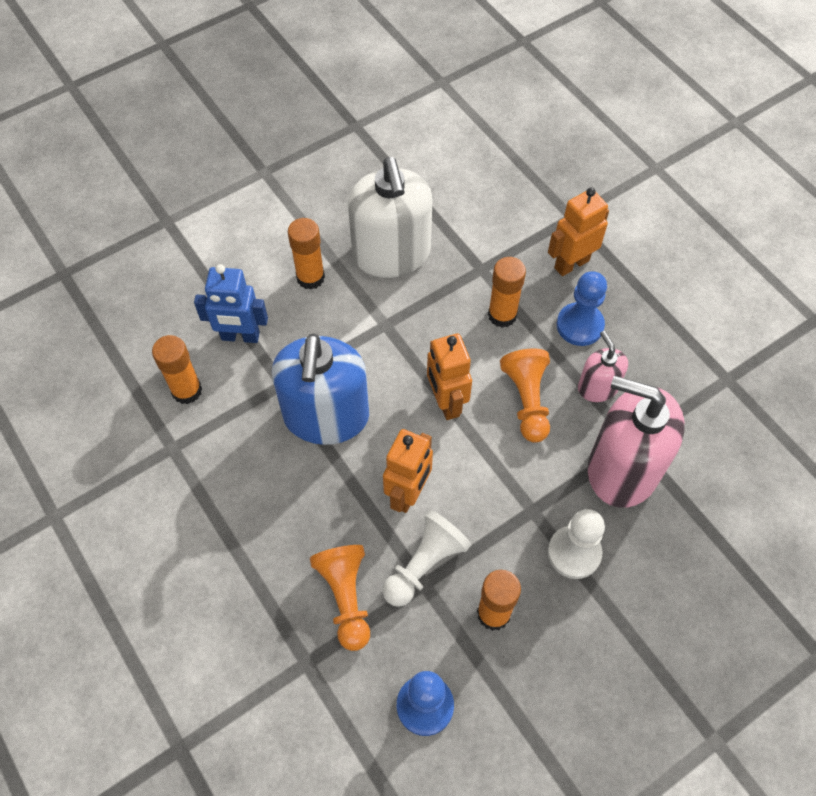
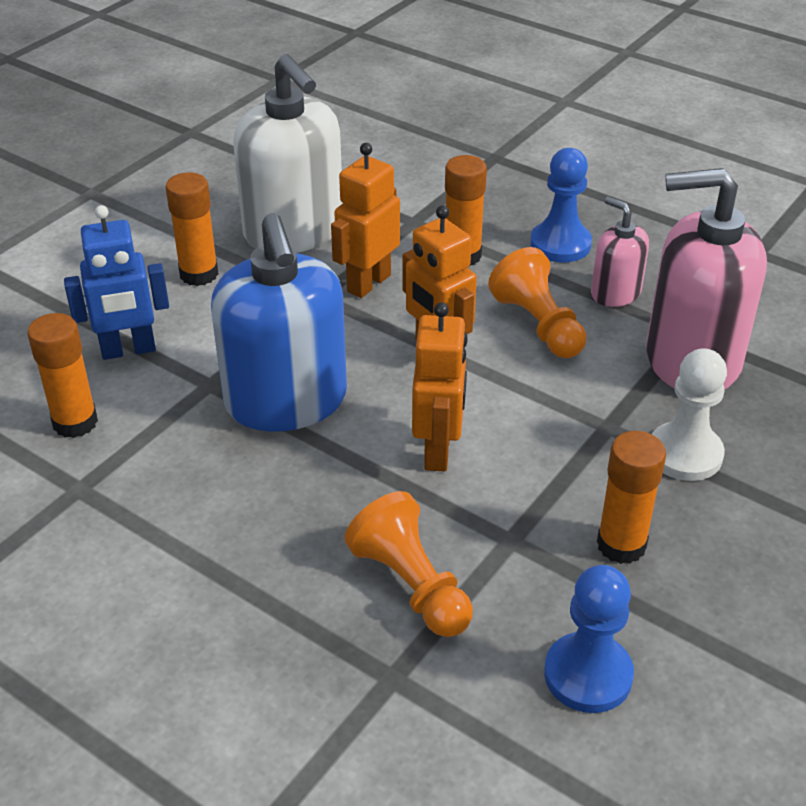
camera: 20 degrees left, 20 degrees down
(424, 564) = (500, 518): white pawn -> none
(571, 264) = (518, 195): orange robot -> orange robot (368, 283)

